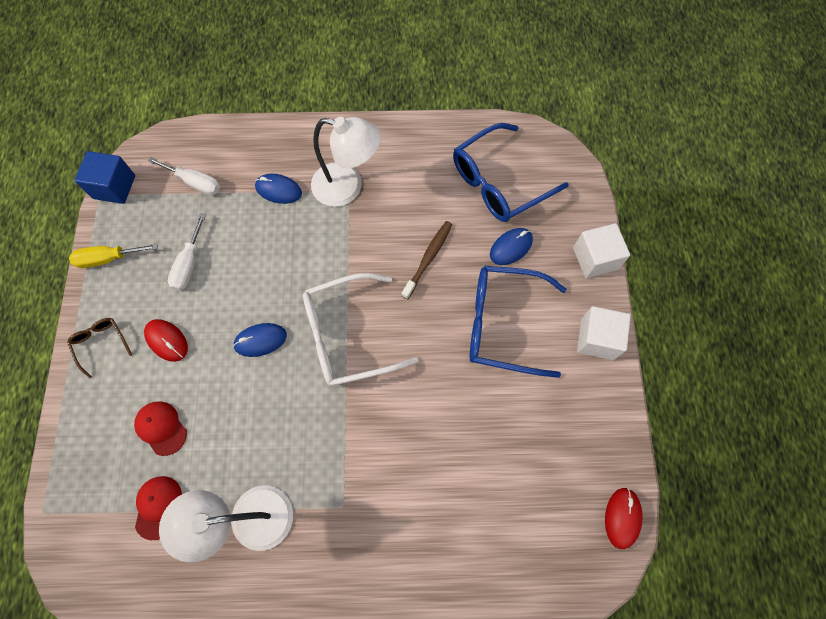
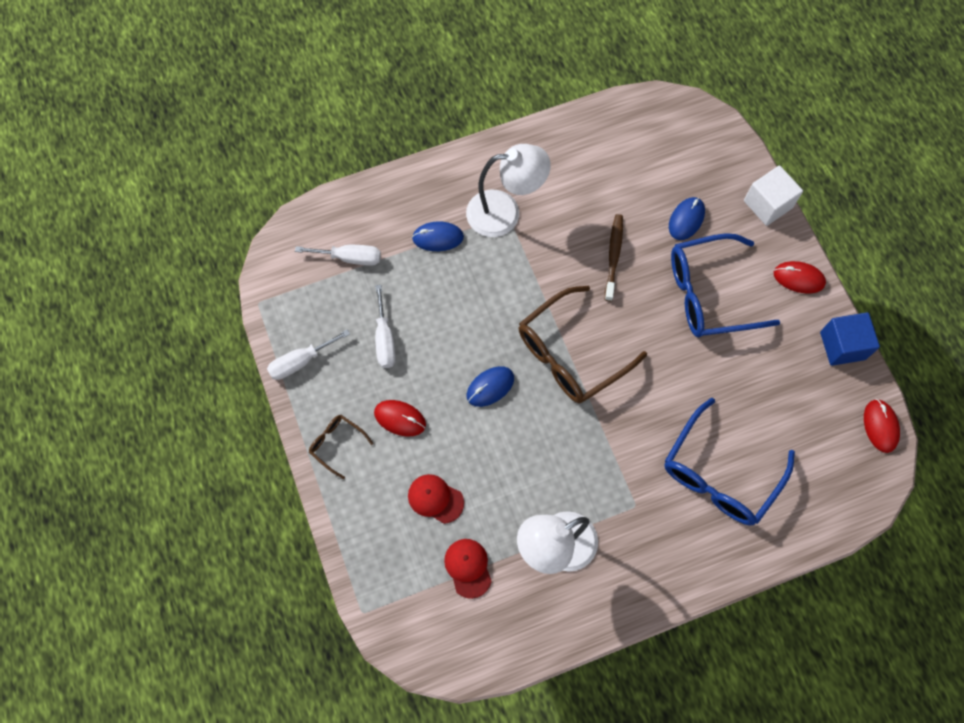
camera: 20 degrees left, 0 degrees up
(108, 259) = (300, 361): yellow screwdriver -> white screwdriver
(114, 187) = (269, 289): blue cube -> blue cube (842, 345)
(347, 336) = (570, 354): white glasses -> brown glasses
(498, 182) = (648, 160): blue glasses -> blue glasses (719, 474)
(597, 339) = (798, 278): white cube -> red mouse

